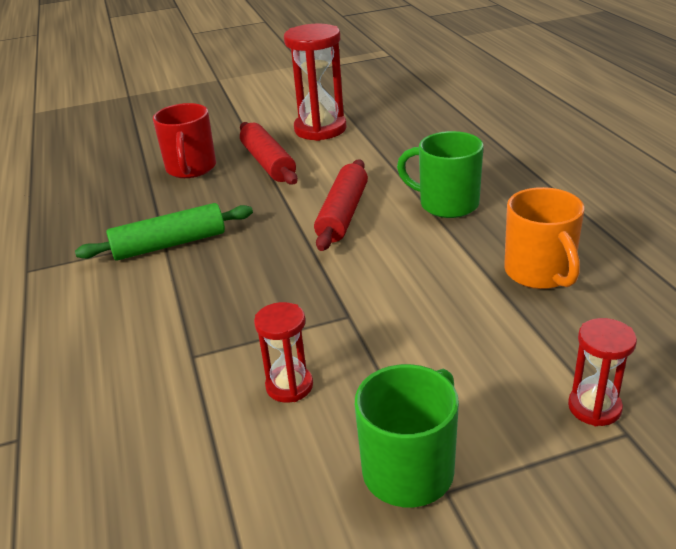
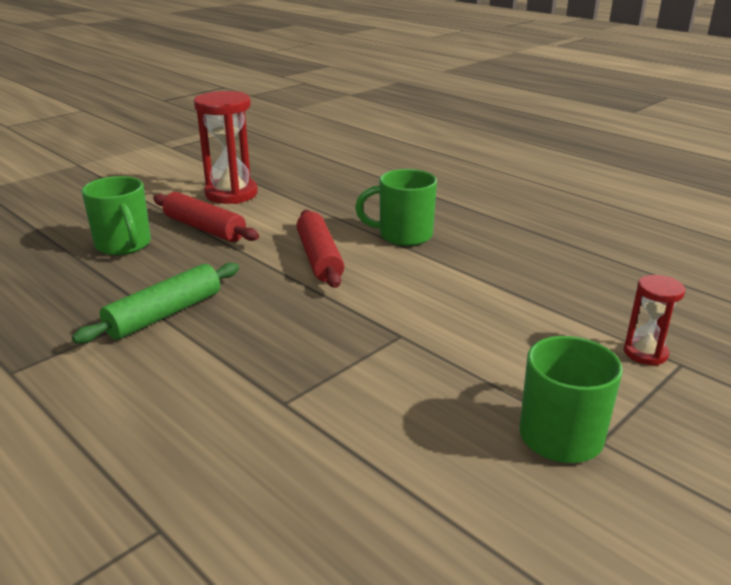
camera: 30 degrees left, 5 degrees down
(191, 169) = (124, 245): red mug -> green mug
(289, 386) = (401, 402): red hourglass -> none
(540, 273) = (523, 272): orange mug -> none

